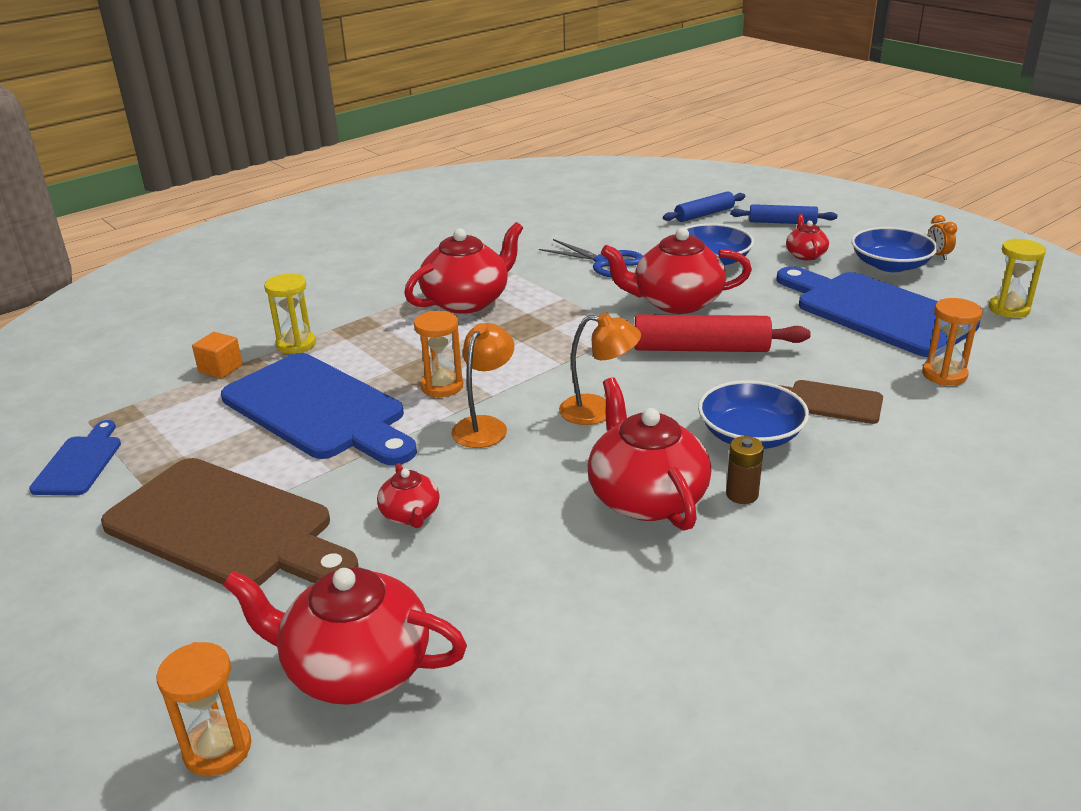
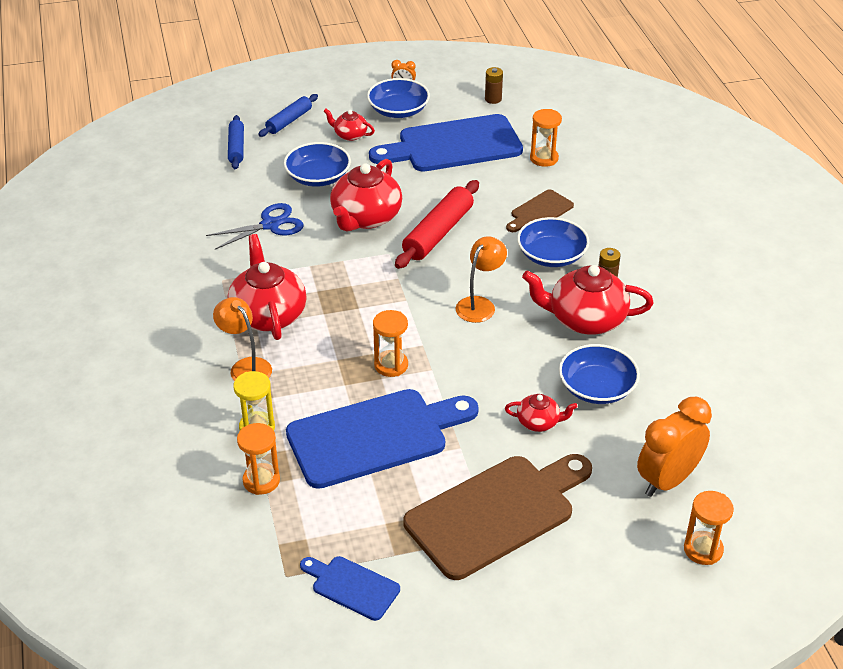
camera: 65 degrees left, 10 degrees up
(220, 368) = (261, 480): orange cube -> orange hourglass
(355, 668) = (667, 480): red teapot -> orange clock
(485, 426) = (459, 360): orange lamp -> orange lamp (246, 366)
(512, 545) = (597, 388): none -> blue bowl
(1009, 309) = (493, 99): yellow hourglass -> brown battery

